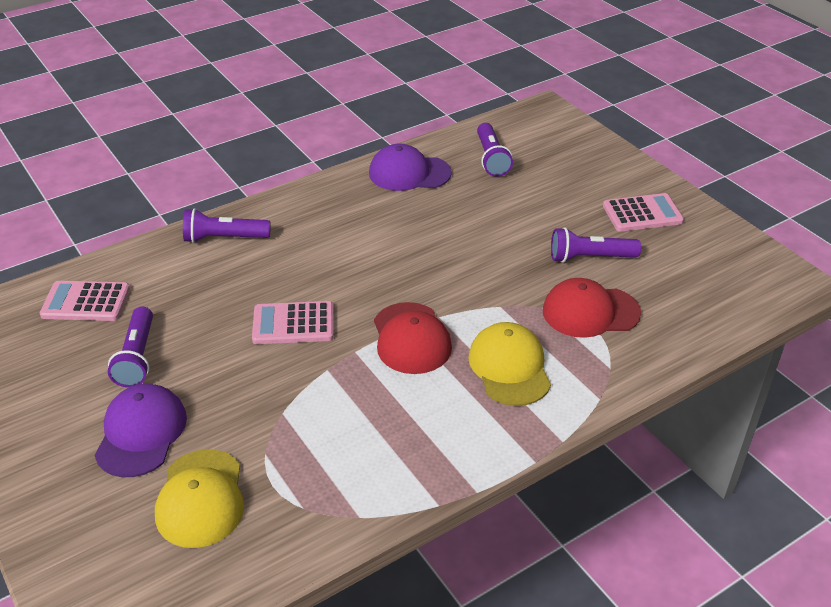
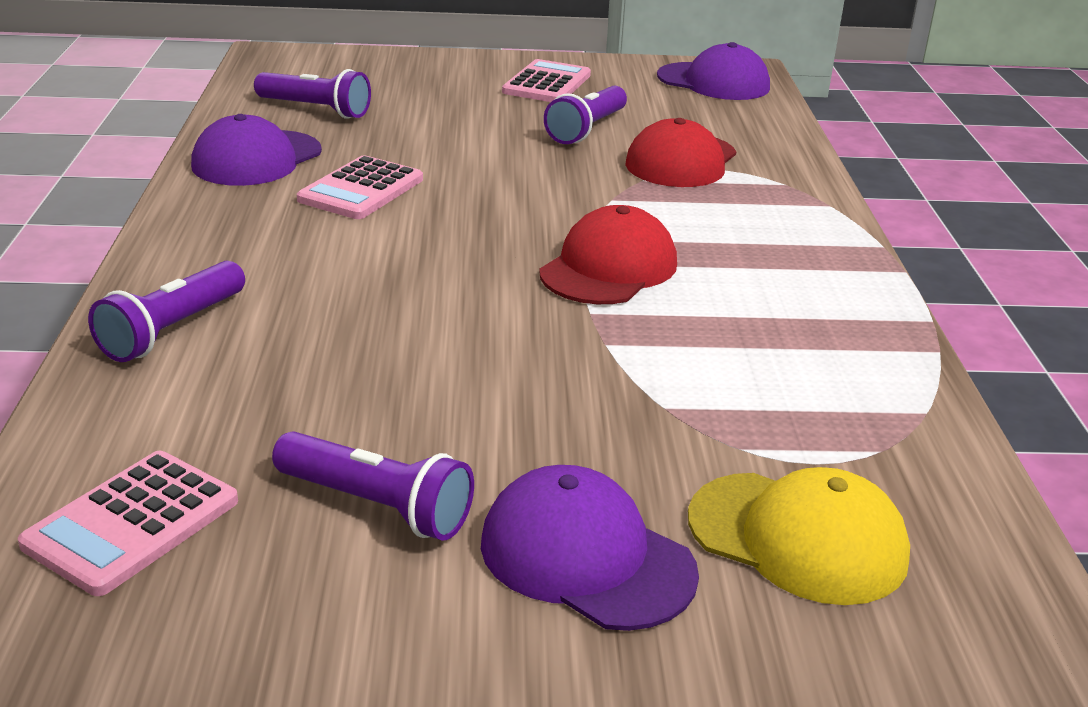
camera: 60 degrees left, 10 degrees down
(293, 324) = (473, 338): pink calculator -> pink calculator (361, 190)
(411, 338) = (609, 268): red cap -> red cap turned 75 degrees counterclockwise
(509, 367) = (730, 231): yellow cap -> none
(749, 277) = (713, 82): none -> purple cap

